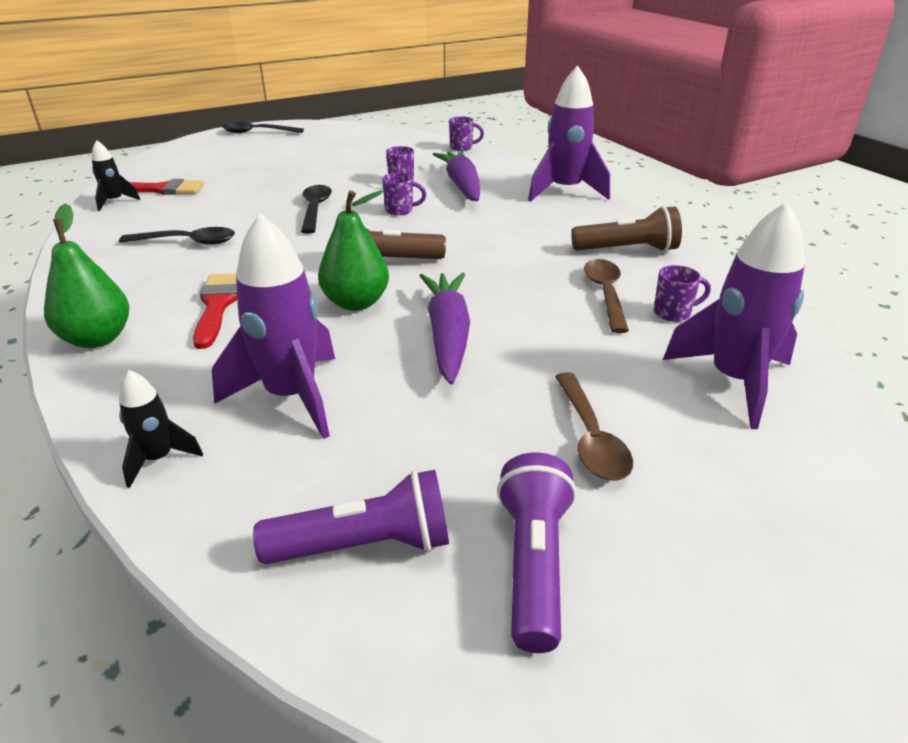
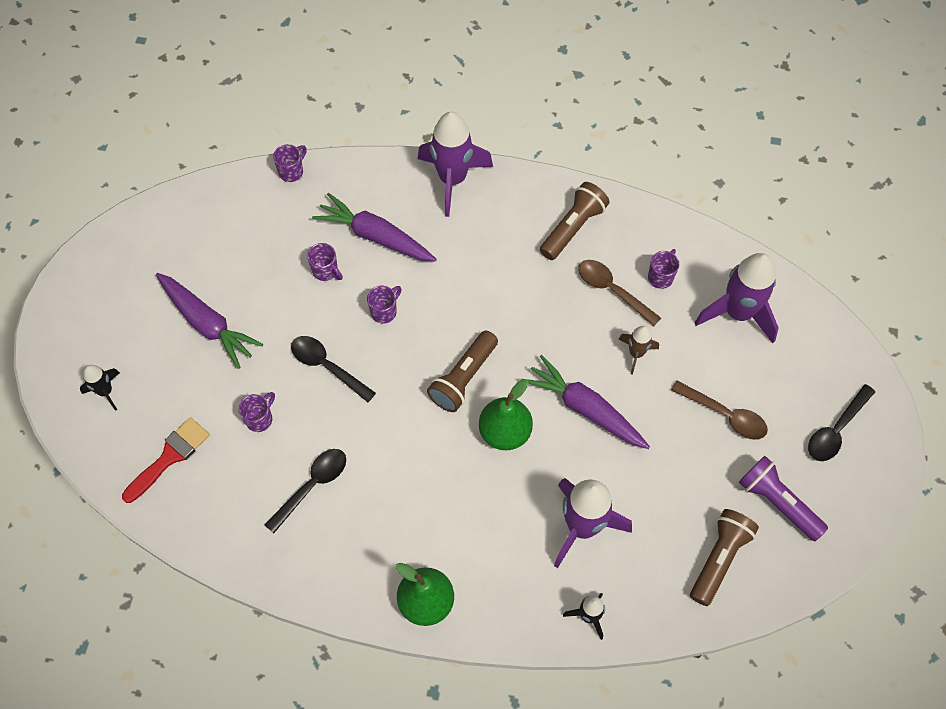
camera: 50 degrees left, 30 degrees up
(115, 202) = (168, 503): black rocket -> black rocket (105, 391)
(218, 305) = (438, 513): red brush -> none
(232, 204) = (260, 419): none -> purple mug
(257, 132) = (76, 302): black spoon -> black spoon (836, 429)
(295, 165) = (207, 323): none -> purple carrot
(366, 545) = (719, 558): purple flashlight -> brown flashlight
(562, 337) = (636, 353): none -> brown rocket

